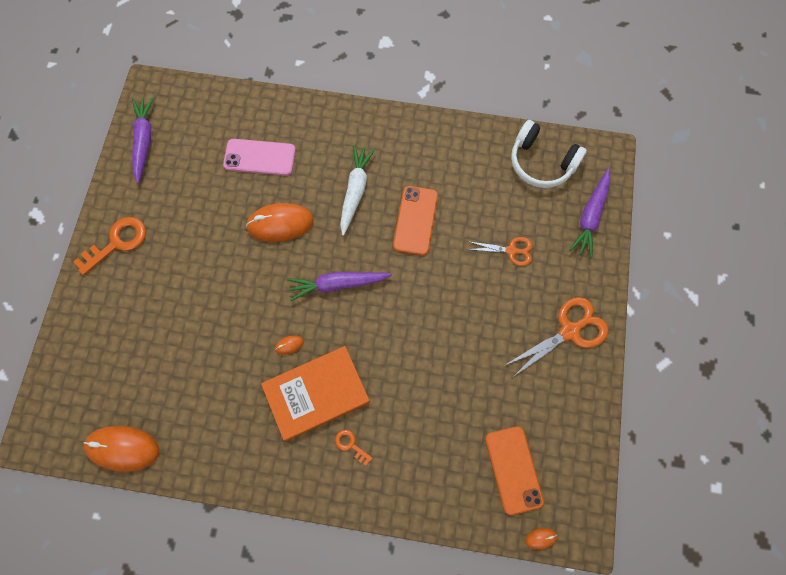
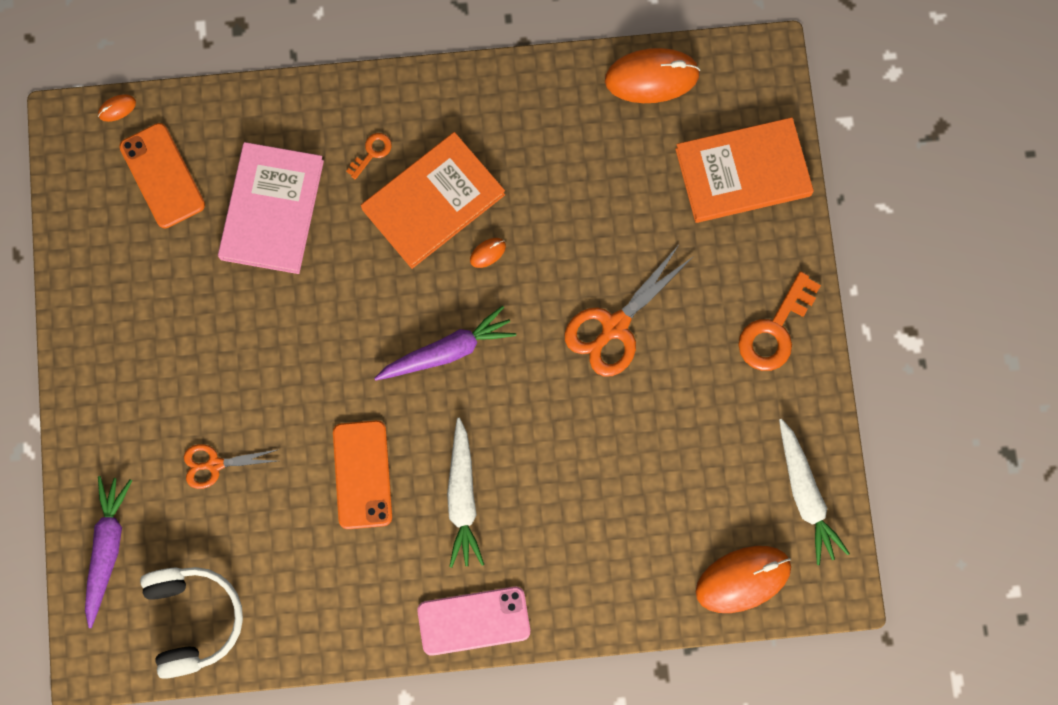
camera: 165 degrees right, 5 degrees up
(89, 356) = (743, 172): none -> orange book
(144, 141) = (805, 495): purple carrot -> white carrot
(260, 157) = (622, 514): pink phone -> pink phone (473, 620)
(280, 224) = (556, 418): orange mouse -> orange mouse (743, 579)
(350, 445) = (372, 152): orange key -> orange key turned 75 degrees counterclockwise
(435, 419) = (272, 210): none -> pink book
(541, 163) = (193, 620): white headphones -> white headphones turned 60 degrees clockwise
(569, 331) = (115, 369): orange scissors -> orange scissors (615, 326)

